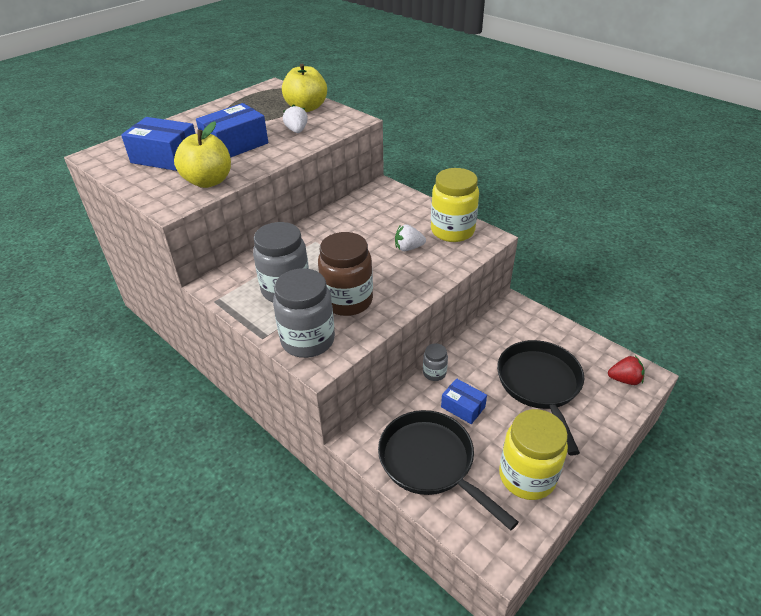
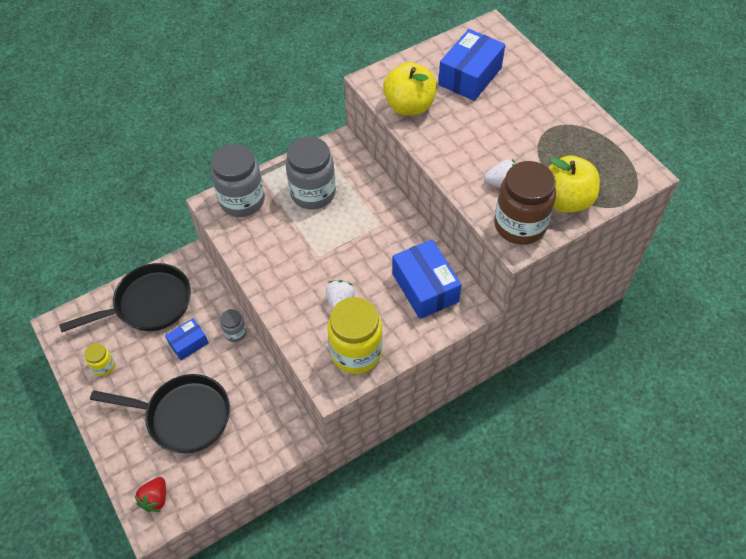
camera: 105 degrees right, 15 degrees up
(235, 145) = (481, 129): blue box -> blue box (425, 287)
(347, 301) = (279, 235): brown jar -> brown jar (520, 225)
(527, 476) = (104, 366): yellow jar -> yellow jar, size x0.49

